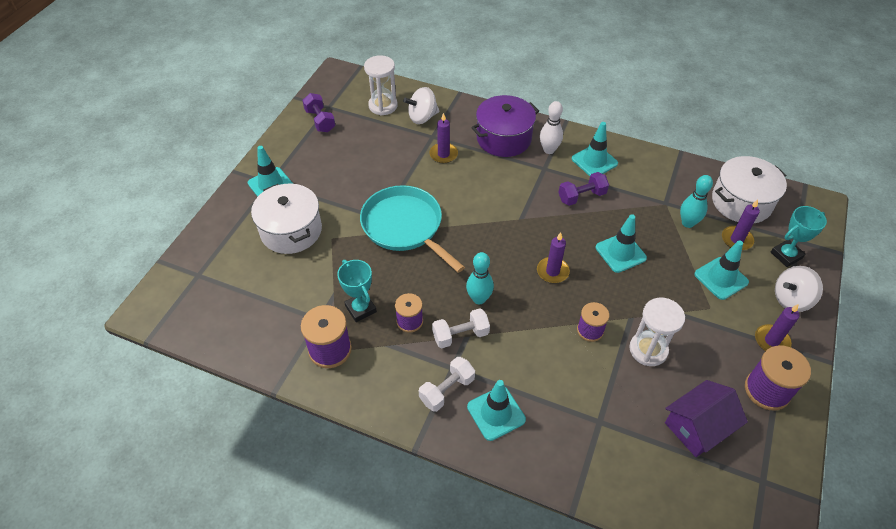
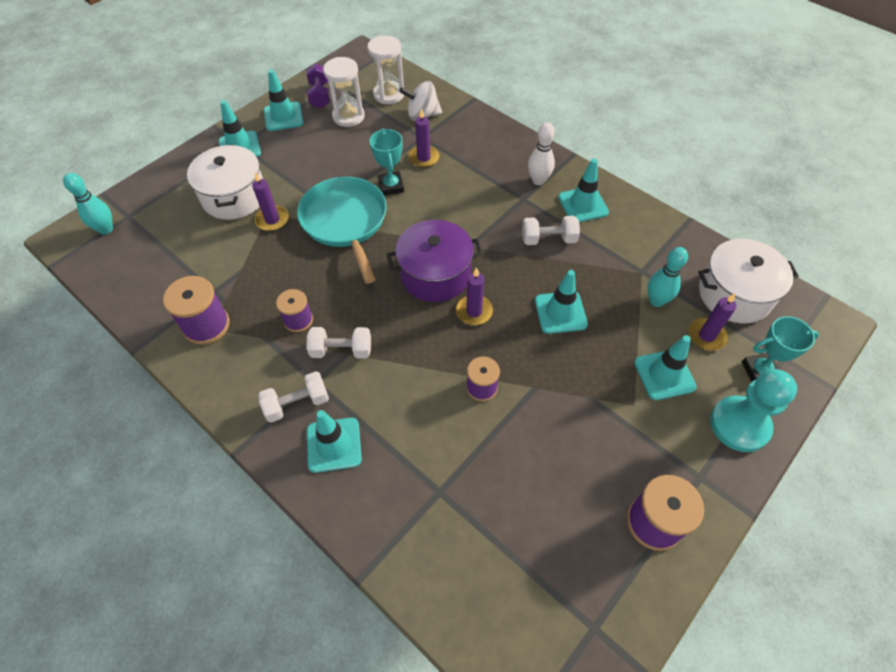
camera: 20 degrees right, 5 degrees up
(297, 147) = (283, 117): none -> turquoise traffic cone
(360, 309) = (257, 293): turquoise trophy -> turquoise trophy (391, 186)
(479, 299) = (380, 318): turquoise bowling pin -> turquoise bowling pin (106, 229)
(503, 138) = (495, 156): purple pot -> purple pot (435, 274)
(581, 196) = (548, 239): purple dumbbell -> white dumbbell
(648, 350) = (536, 430): white hourglass -> white hourglass (348, 116)
(698, 426) = (548, 536): purple house -> none
(771, 341) = (690, 466): purple candle -> purple candle (272, 220)
(791, 299) = (739, 425): white spinning top -> turquoise pawn

